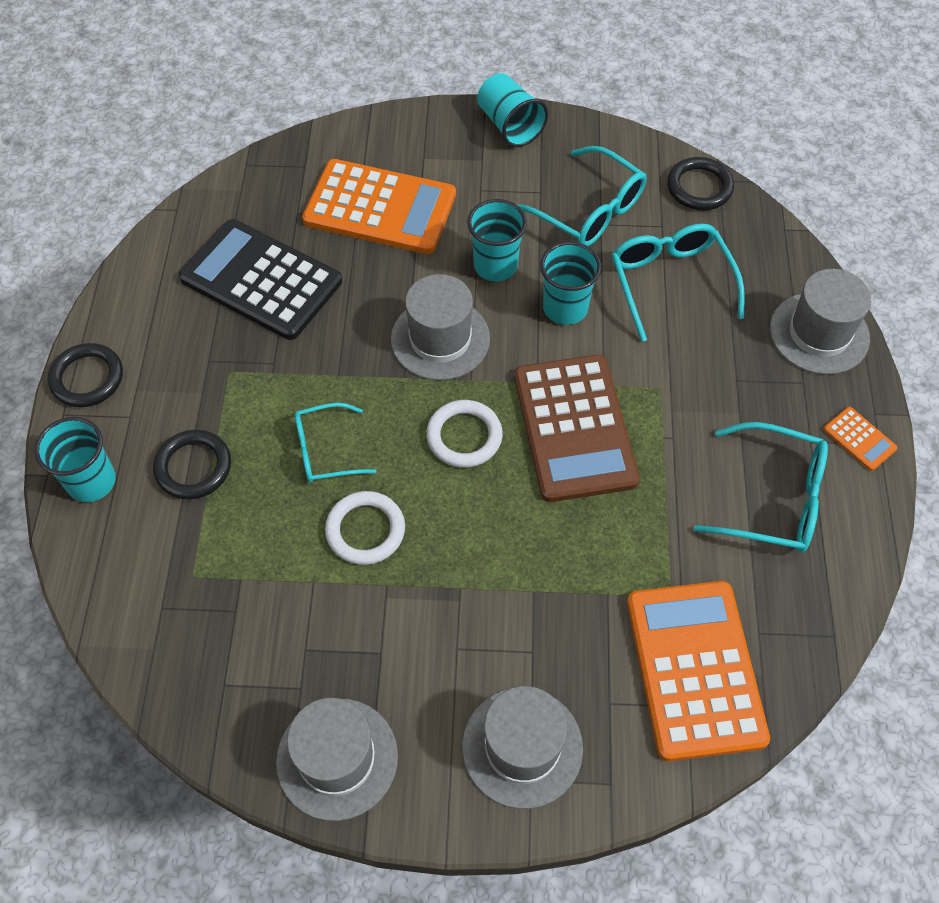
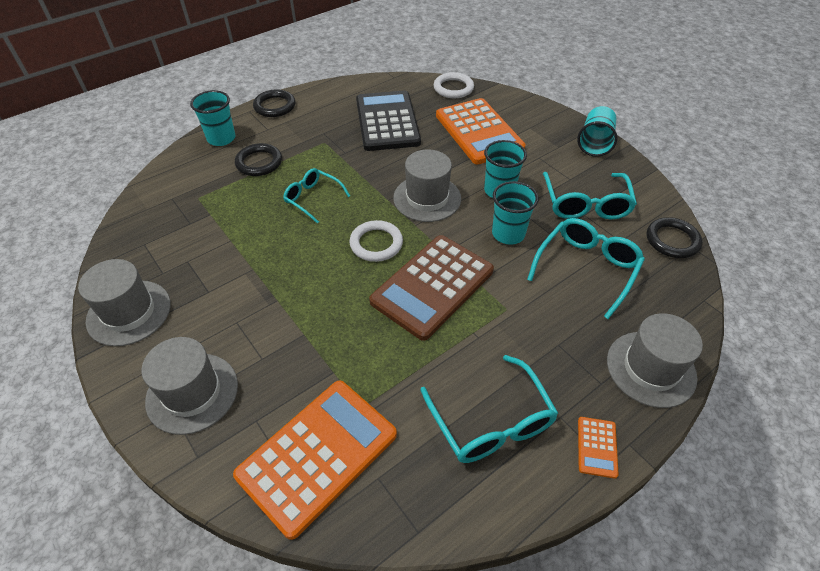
camera: 50 degrees right, 10 degrees down
(365, 530) = (279, 241): white ring -> white ring (453, 88)

